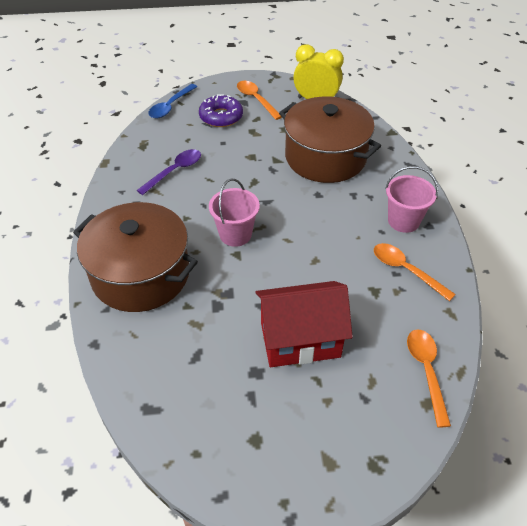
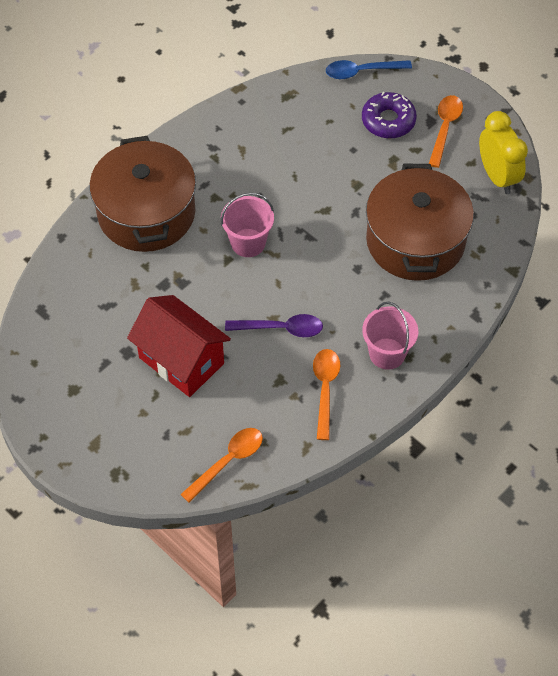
camera: 50 degrees right, 10 degrees up
(174, 171) = (279, 144): purple spoon -> purple spoon (281, 328)

